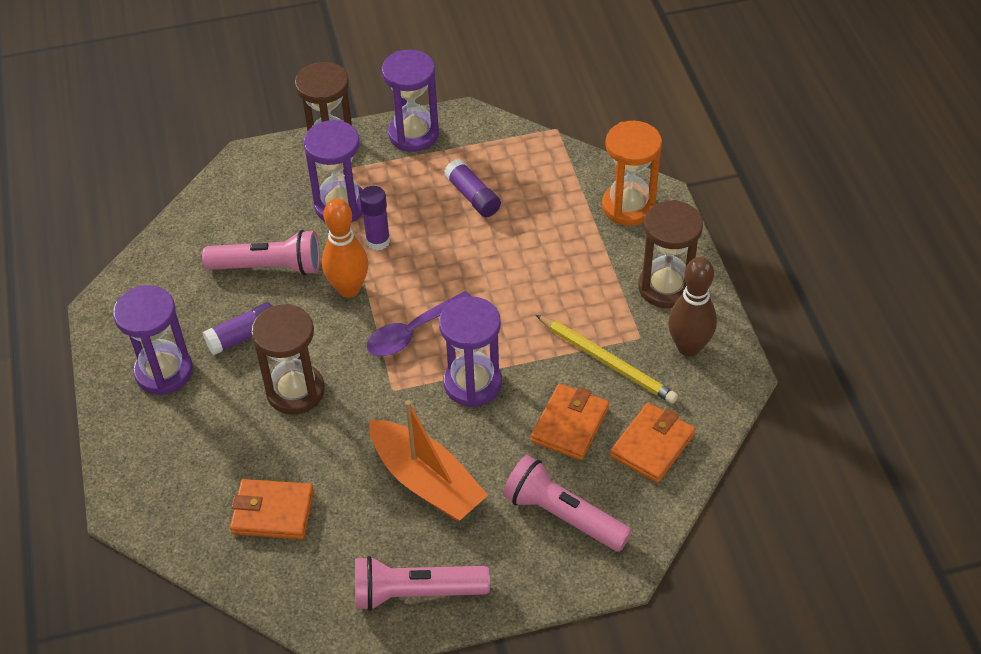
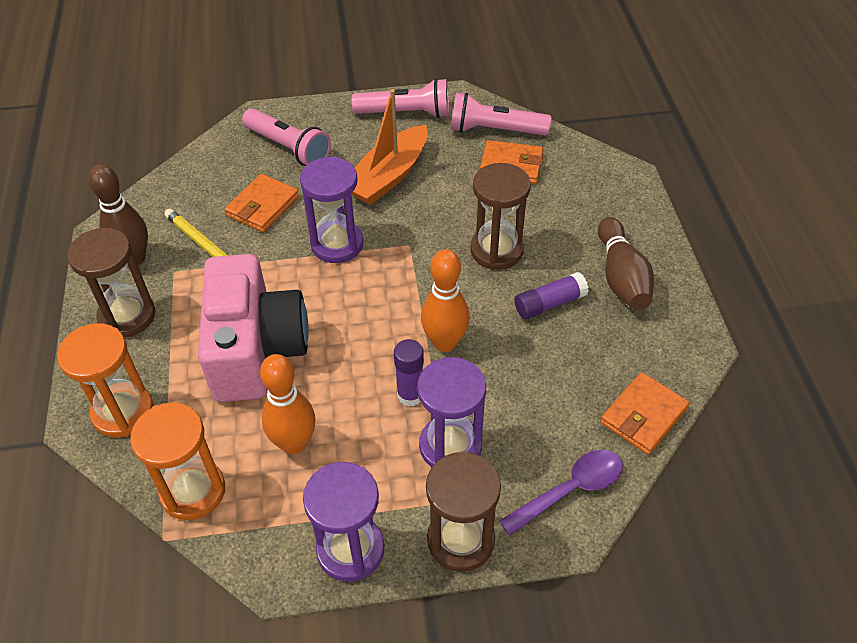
camera: 175 degrees left, 0 degrees up
(164, 372) = (621, 277): purple hourglass -> brown bowling pin
(269, 267) = (530, 375): pink flashlight -> pink flashlight (495, 130)
(413, 332) = (384, 293): purple spoon -> purple spoon (570, 490)
(426, 481) = (388, 176): orange boat -> orange boat turned 105 degrees counterclockwise
(473, 196) = (294, 443): purple glue stick -> orange bowling pin
(528, 267) = (256, 350): none -> pink camera
(545, 158) = (193, 491): none -> orange hourglass
(652, 445) = (202, 187): orange wallet -> orange wallet (643, 416)

